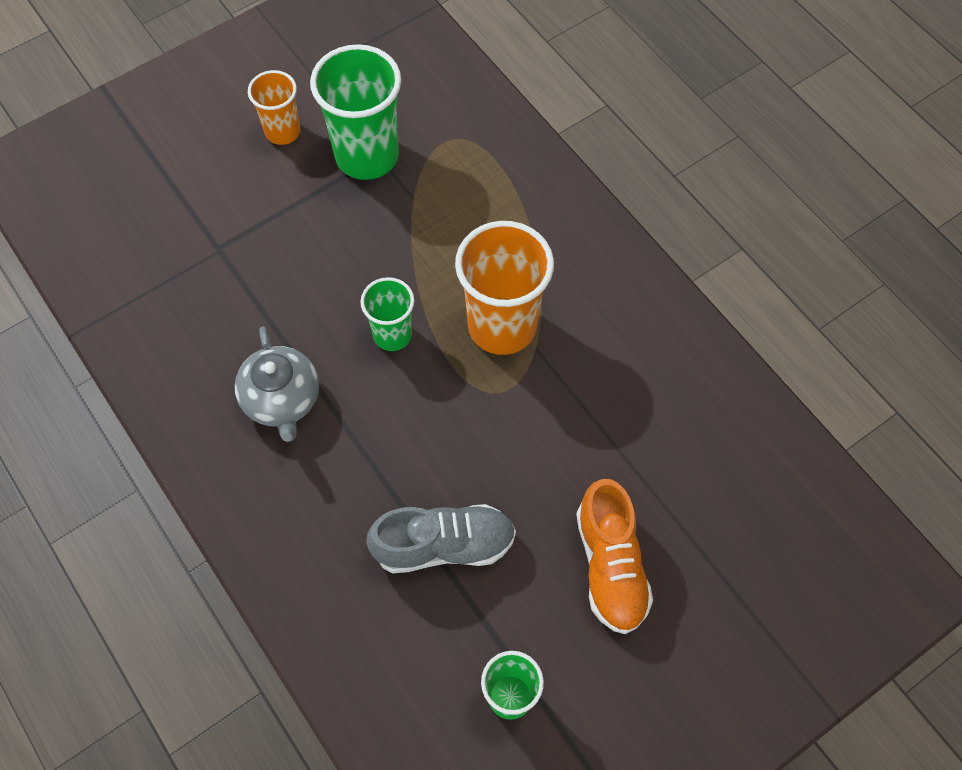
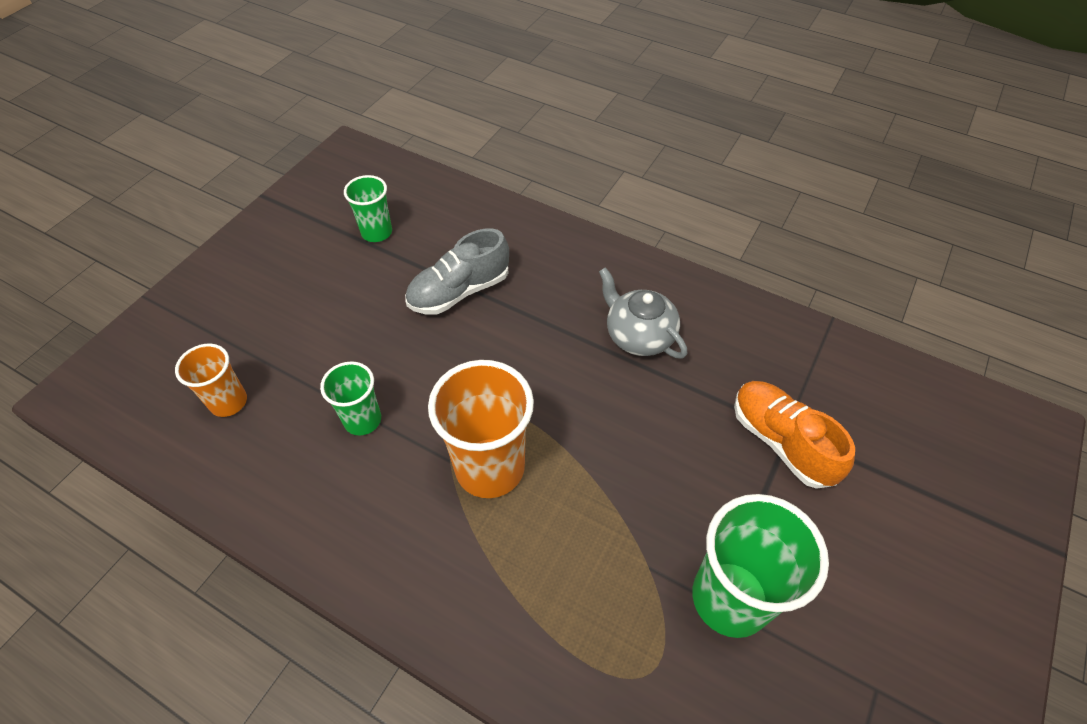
camera: 155 degrees right, 10 degrees down
(282, 131) = (838, 586): orange cup -> orange cup (228, 402)
(392, 334) = (584, 419): green cup -> green cup (362, 420)
(610, 566) = (329, 322): orange shoe -> orange shoe (781, 442)

